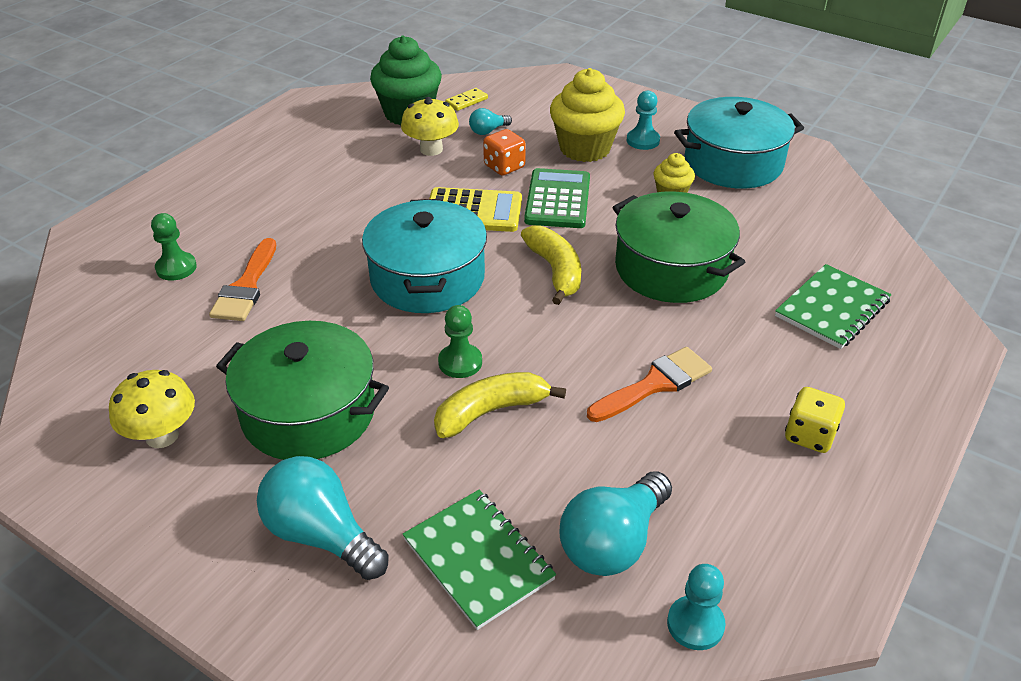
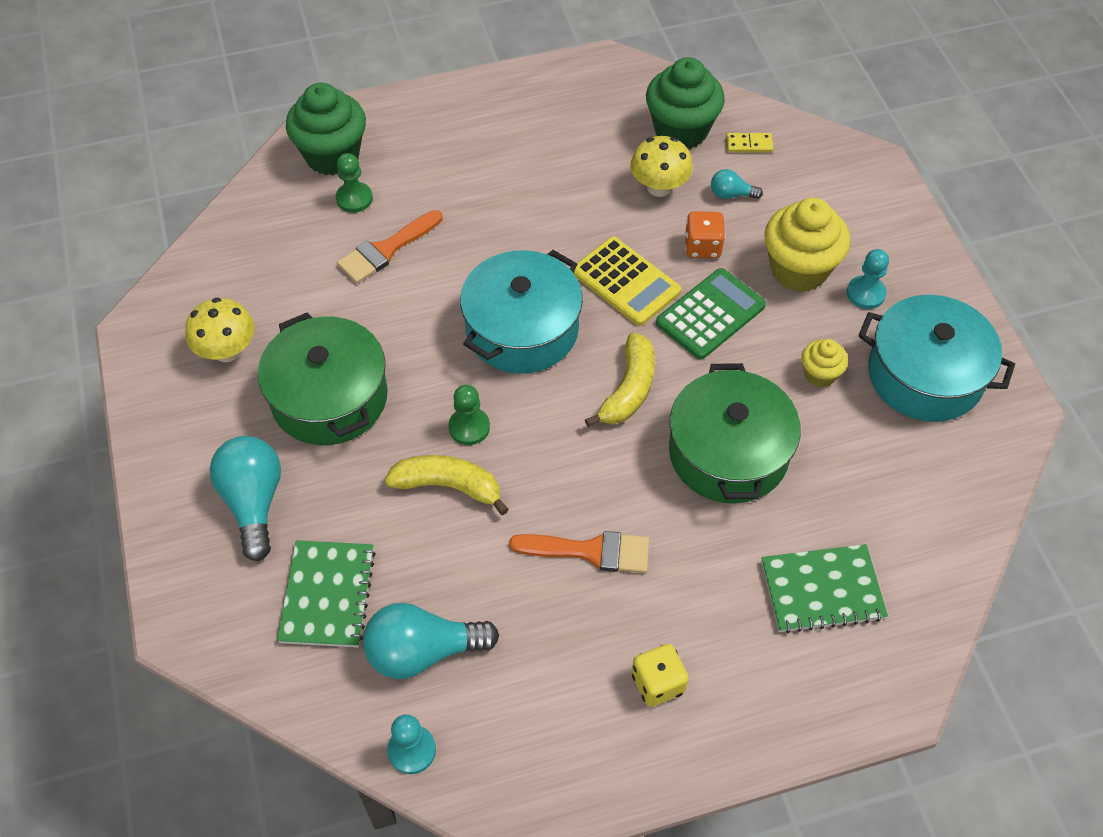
camera: 40 degrees right, 15 degrees up
(122, 250) = (332, 156): none -> green cupcake

